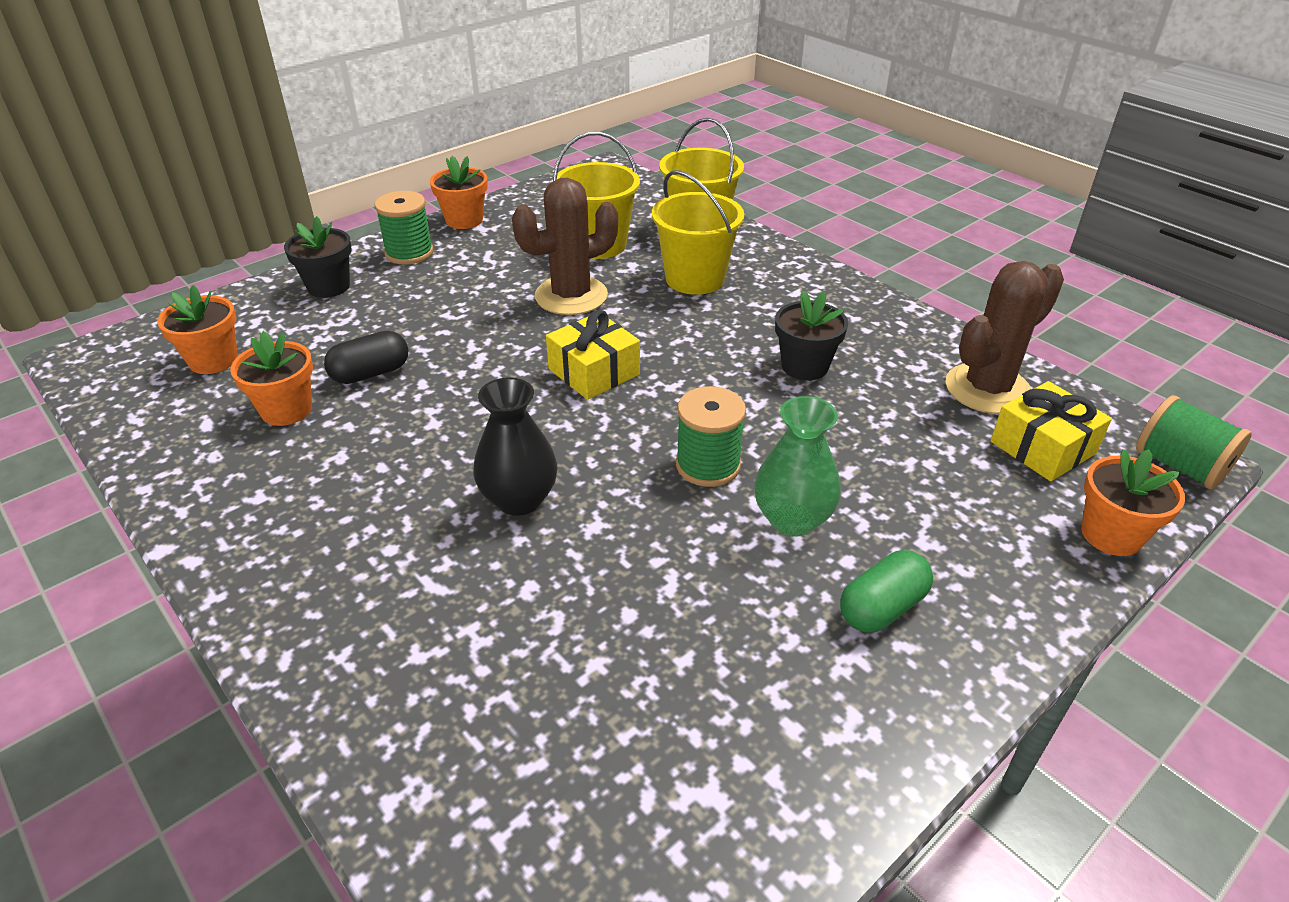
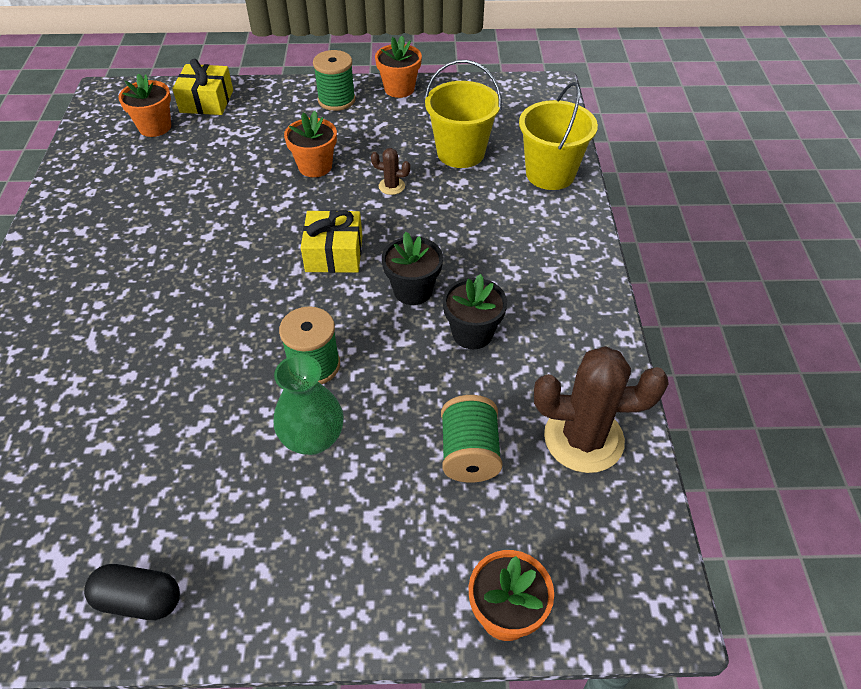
camera: 40 degrees right, 10 degrees up
(286, 410) = (151, 182): orange flower pot -> orange flower pot (315, 166)
(328, 286) = (265, 104): black flower pot -> black flower pot (413, 290)
(371, 373) = (216, 181): black capsule -> black capsule (139, 600)
(519, 499) = (189, 316): black vase -> none
(571, 296) = (391, 186): brown cactus -> brown cactus, size x0.44
(695, 279) = (490, 217): yellow bucket -> none
(882, 608) = (284, 537): green capsule -> none
(1042, 447) = (556, 513): yellow gift -> yellow gift (207, 101)
(1179, 466) = (647, 609): green spool -> green spool (469, 453)

